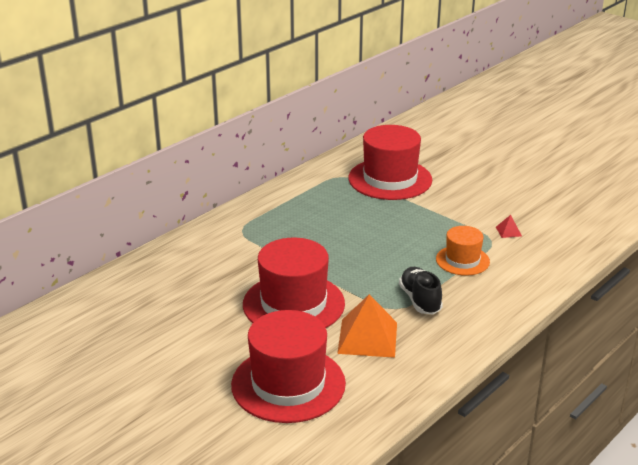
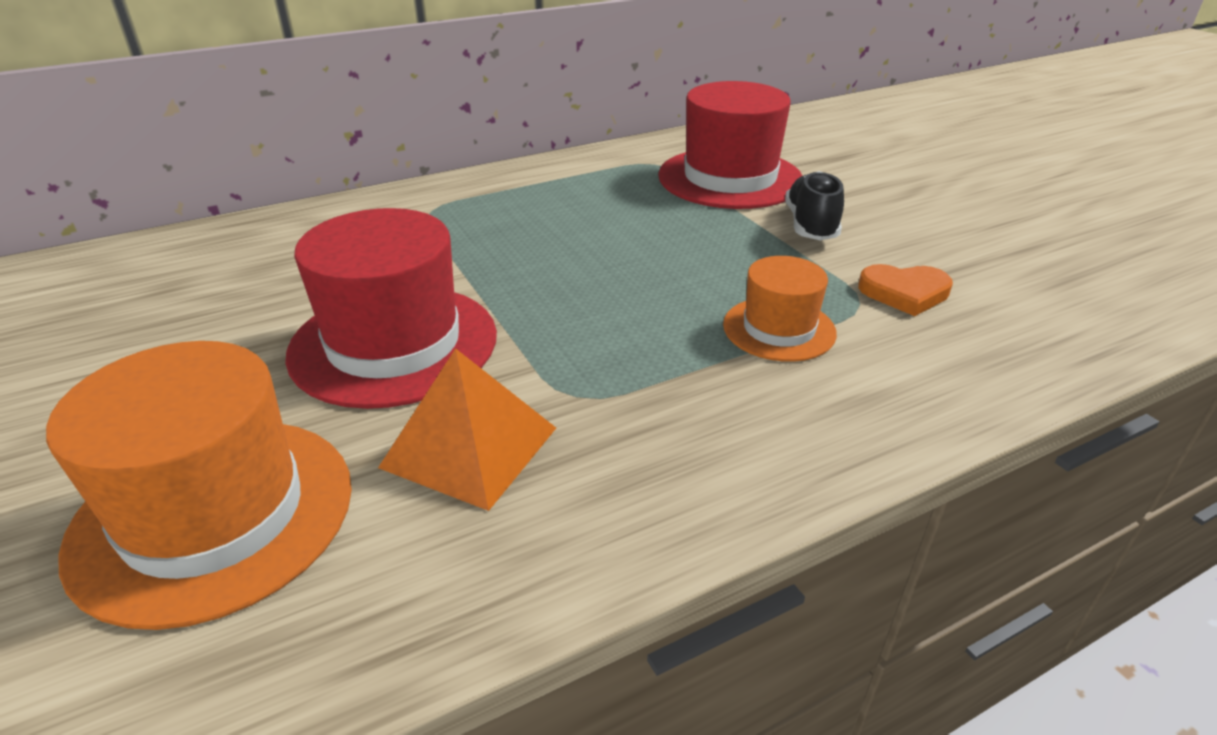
camera: 20 degrees right, 5 degrees up
(288, 384) = (213, 515): red hat -> orange hat
(420, 300) = (639, 390): black shoe -> black shoe (811, 225)
(508, 231) = (904, 293): red pyramid -> orange heart

